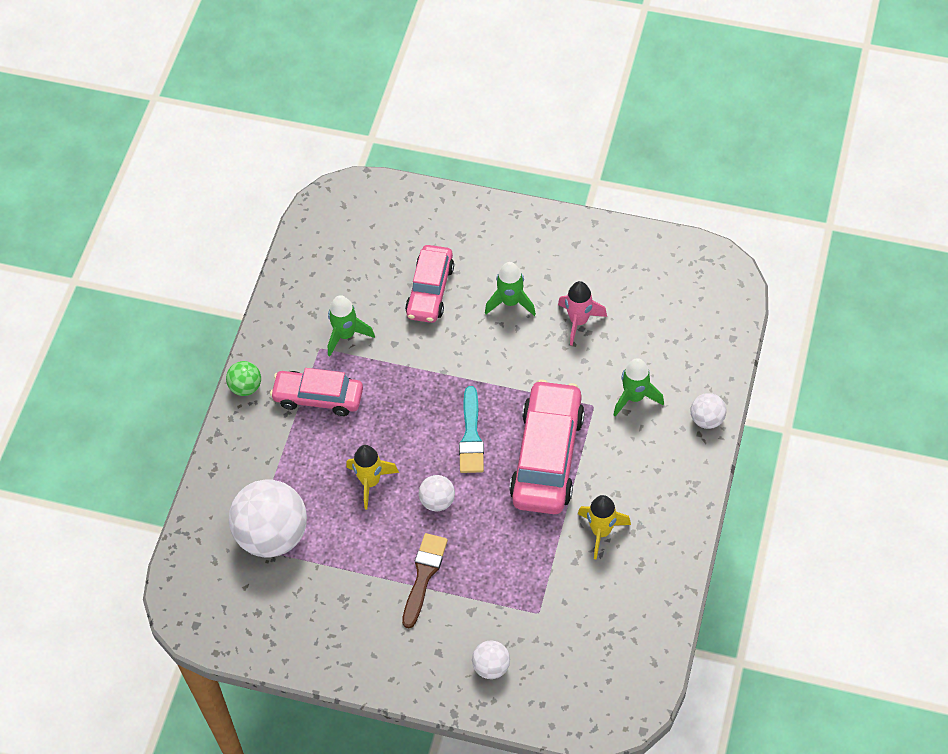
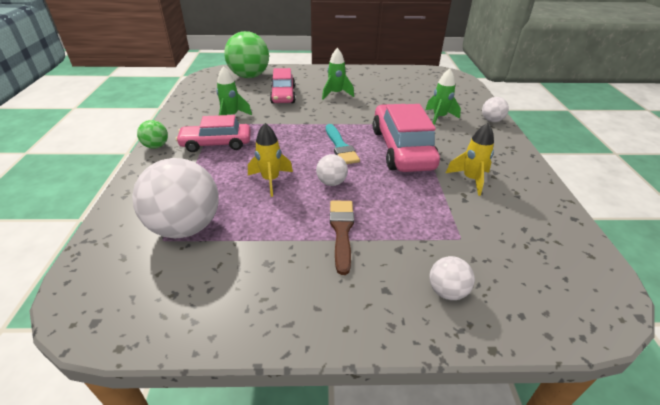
camera: 20 degrees left, 20 degrees down
(391, 219) = (249, 76): none -> green ball
(578, 321) = (382, 96): pink rocket -> none

